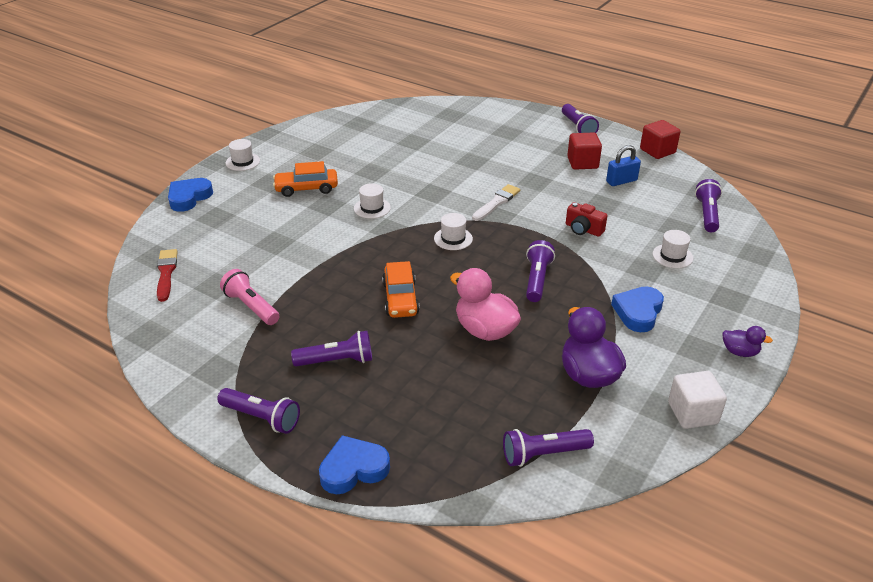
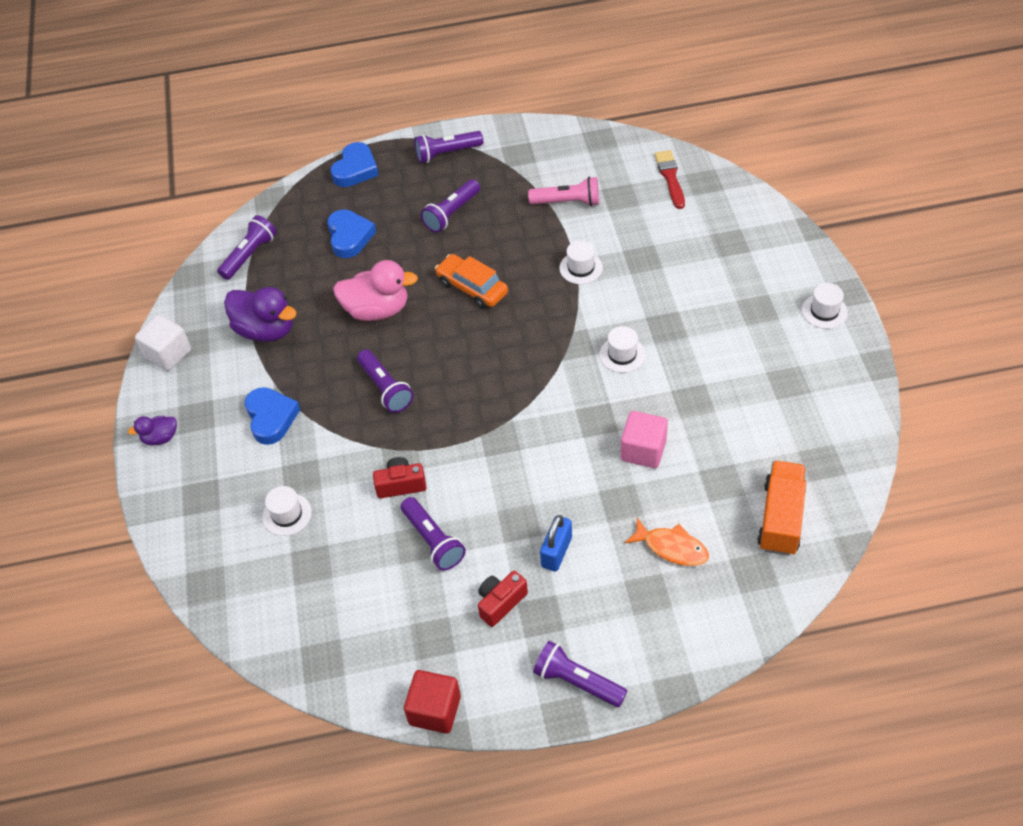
camera: 140 degrees right, 15 degrees up
(166, 273) = (670, 177): red brush -> red brush turned 135 degrees counterclockwise
(189, 197) = (787, 241): blue heart -> blue heart (349, 237)
(306, 188) = (713, 329): orange car -> none
(410, 120) = (780, 518): none -> orange truck
(430, 169) = (643, 450): none -> pink cube
(453, 239) = (506, 377): white hat -> white hat (581, 268)
(473, 137) = (671, 547): none -> orange fish
(497, 202) = (521, 456): white brush -> none
(582, 163) = (500, 602): red cube -> red camera
(621, 181) = (428, 602): blue padlock -> blue padlock (556, 552)
(707, 214) = (292, 616): purple flashlight -> purple flashlight (433, 540)

